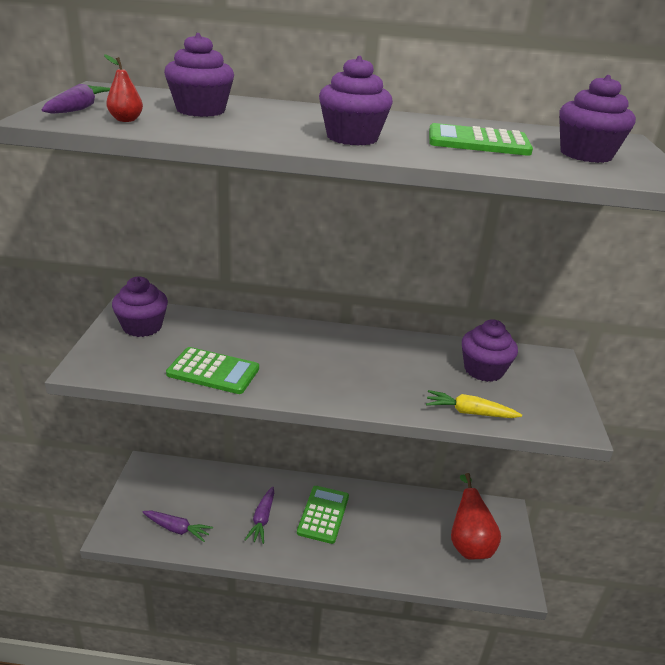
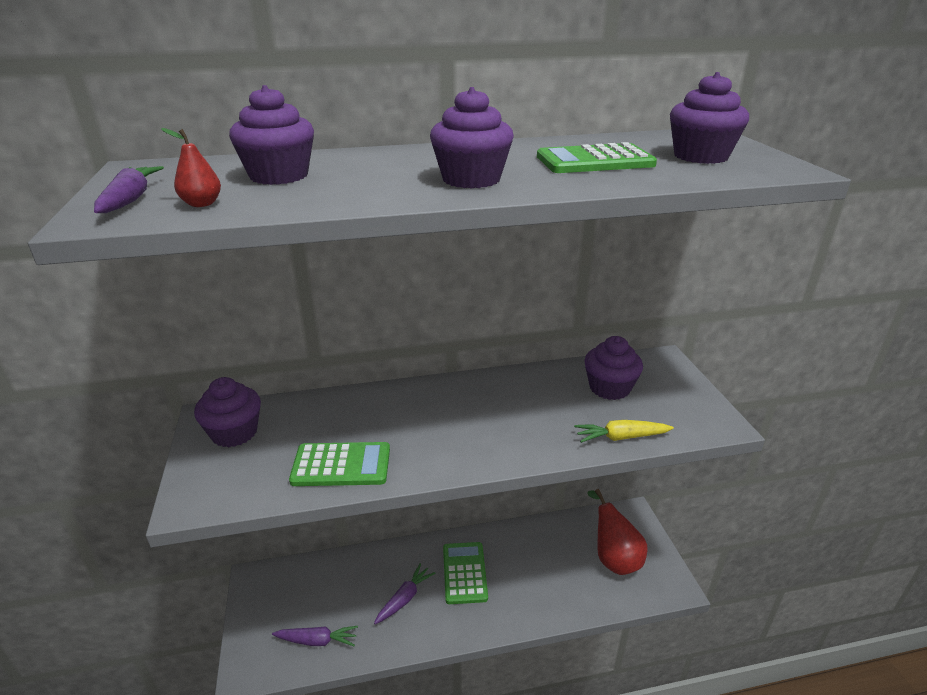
camera: 15 degrees left, 0 degrees up
(262, 519) = (404, 598): purple carrot -> purple carrot turned 135 degrees counterclockwise

